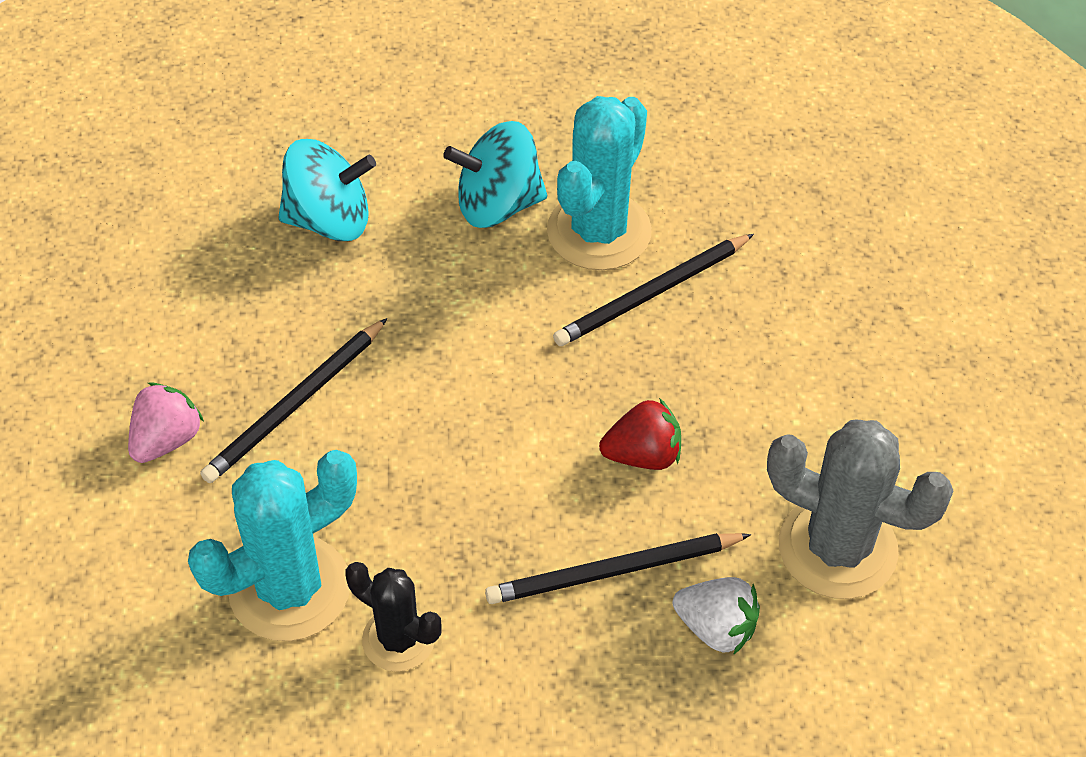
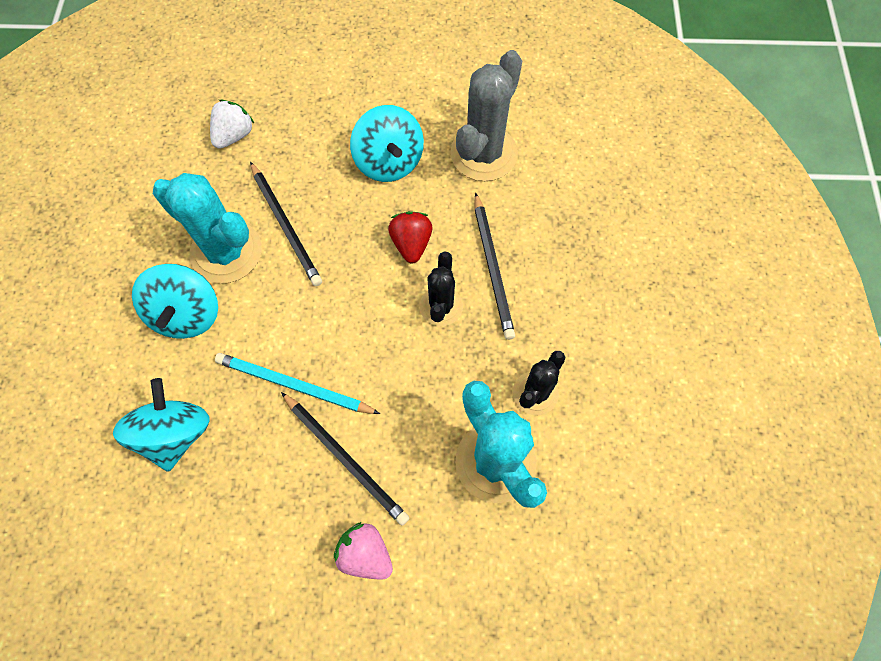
camera: 85 degrees left, 15 degrees up
(400, 334) = (294, 385): none -> turquoise pencil
(537, 503) = (441, 306): none -> black cactus
(716, 628) = (532, 219): white strawberry -> white strawberry (234, 135)
(792, 412) = (389, 162): none -> turquoise spinning top

